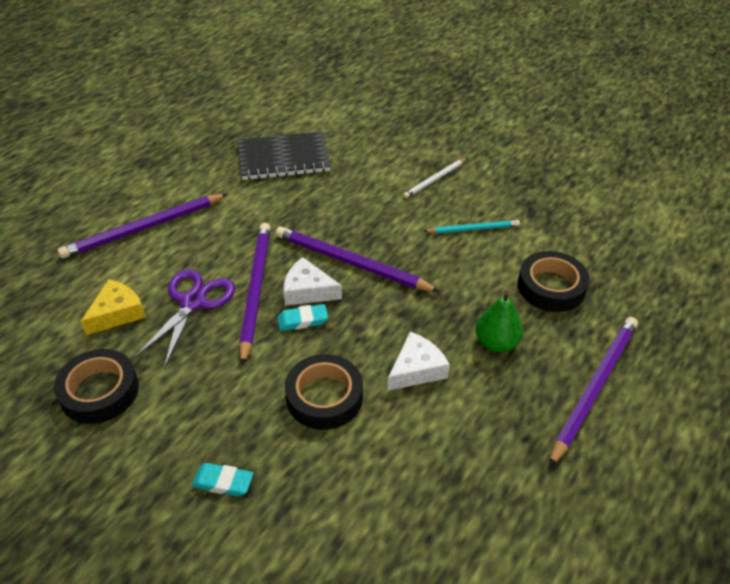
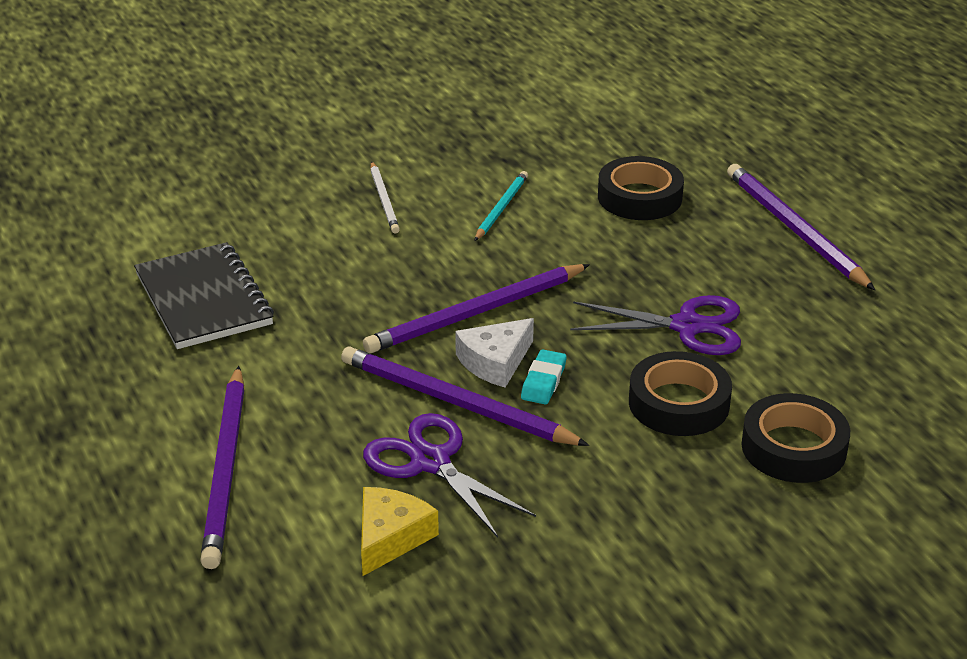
camera: 60 degrees left, 10 degrees down
(99, 391) = (529, 586): black tape -> black tape (793, 448)
(117, 313) = (390, 537): yellow cheese -> yellow cheese turned 45 degrees clockwise
(223, 482) = (750, 515): turquoise eraser -> none
(283, 159) = (204, 299): black notebook -> black notebook turned 45 degrees counterclockwise
(416, 369) = (687, 326): white cheese -> purple scissors
(496, 343) = (691, 262): green pear -> none

